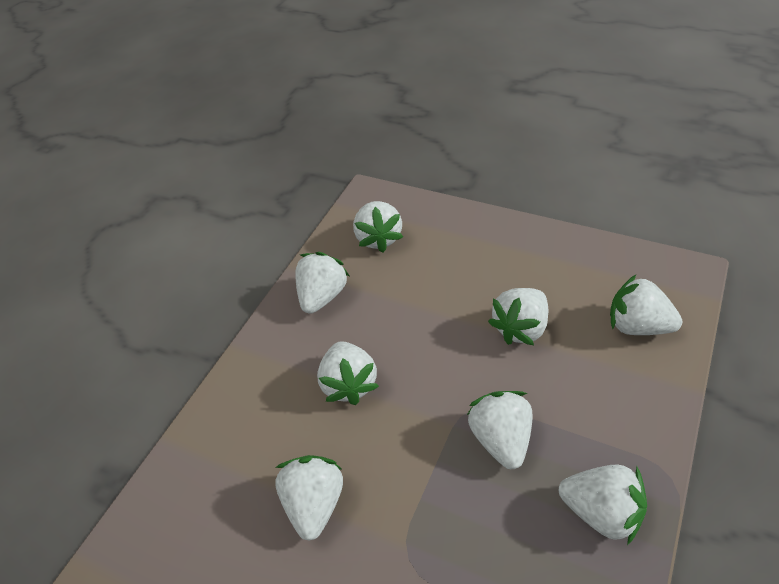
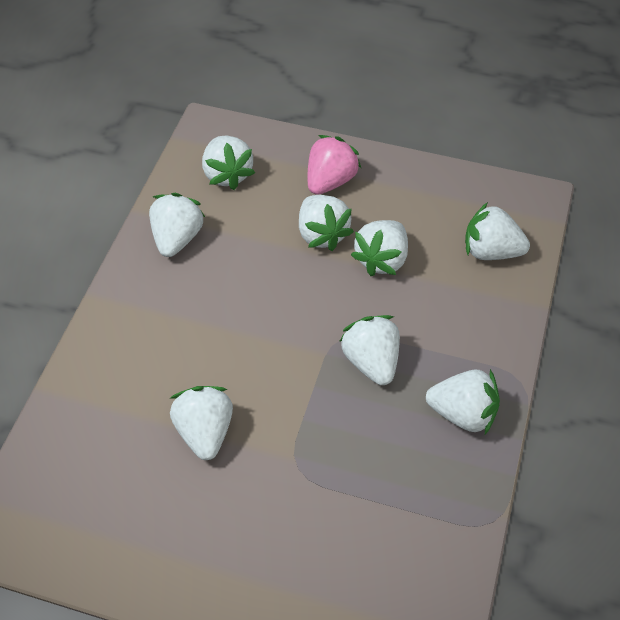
camera: 15 degrees left, 5 degrees up
(349, 384) = (220, 323): white strawberry -> white strawberry (322, 234)
(475, 248) = (330, 181): none -> pink strawberry

